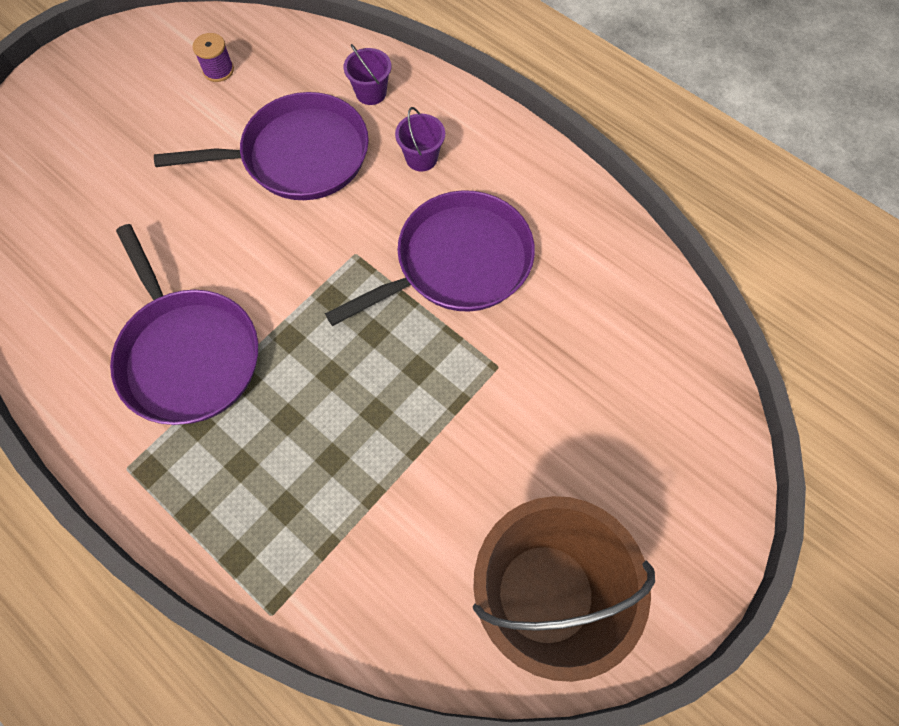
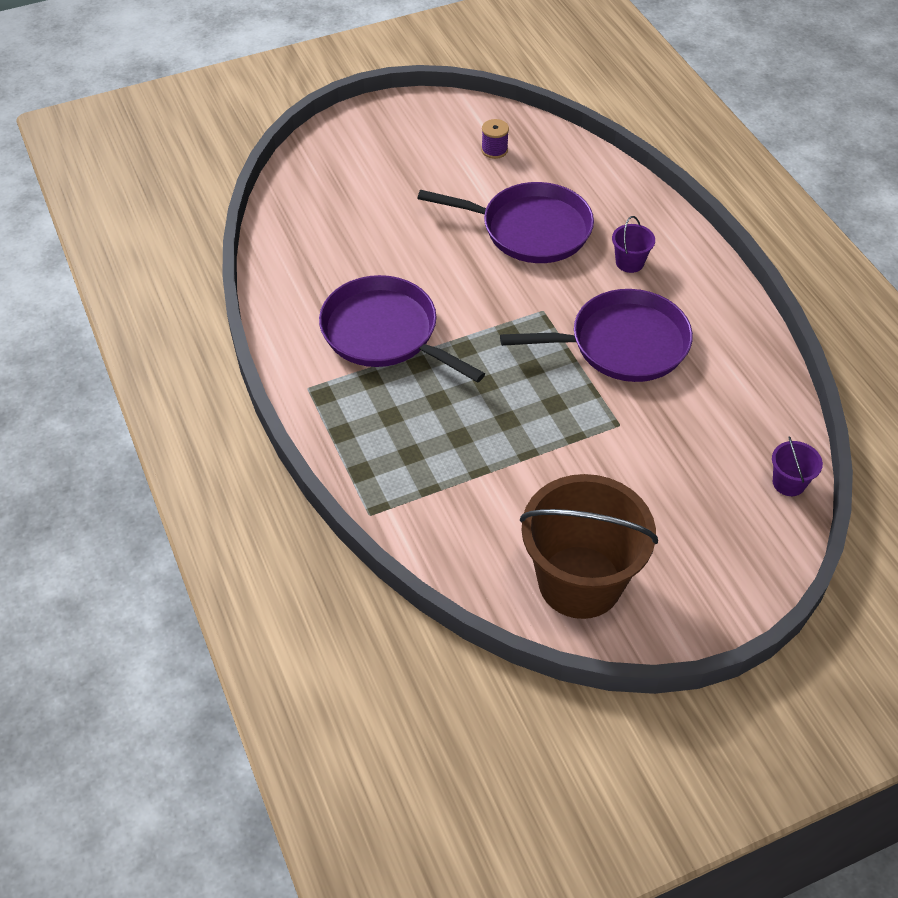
camera: 25 degrees right, 15 degrees down
(188, 354) = (384, 333): purple pan -> purple pan turned 135 degrees clockwise
(371, 93) = (610, 203): purple bucket -> purple bucket (788, 483)

